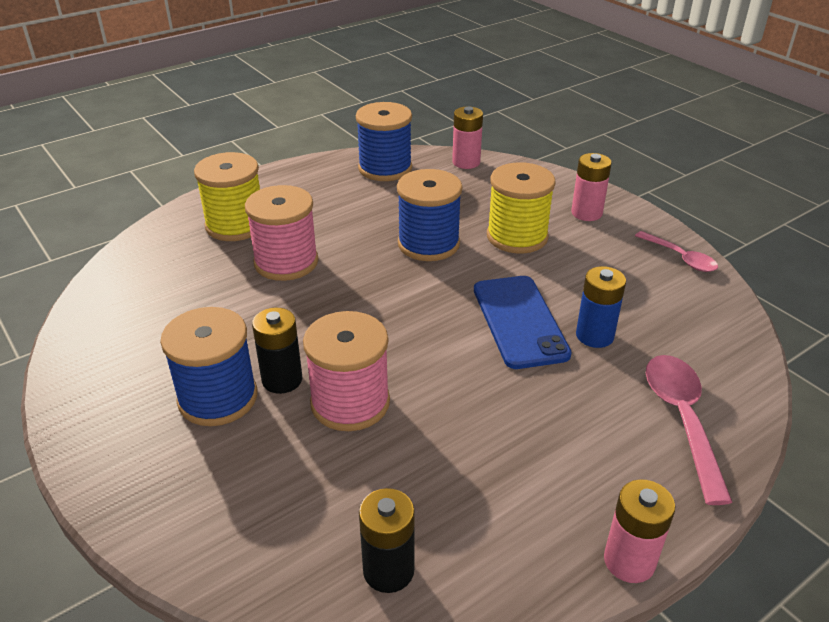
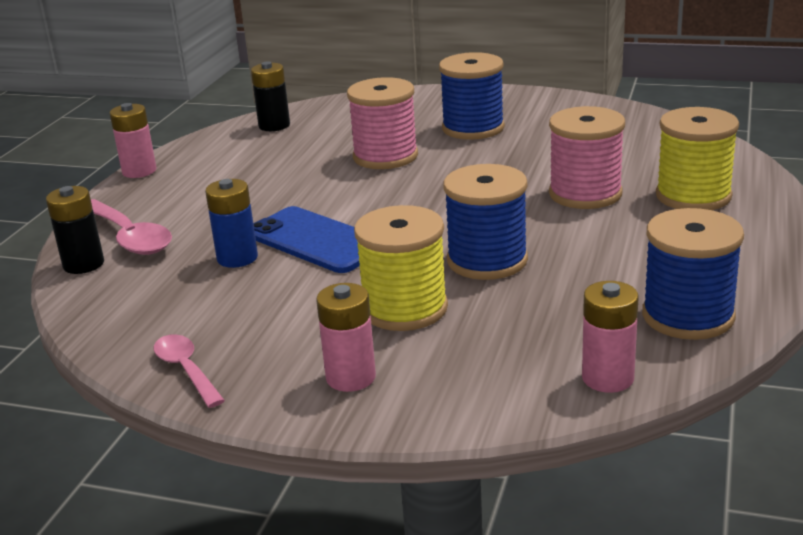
camera: 145 degrees right, 10 degrees down
(282, 380) = (449, 147): black battery -> black battery (83, 264)
(680, 258) = (186, 370): pink spoon -> pink spoon turned 45 degrees clockwise

